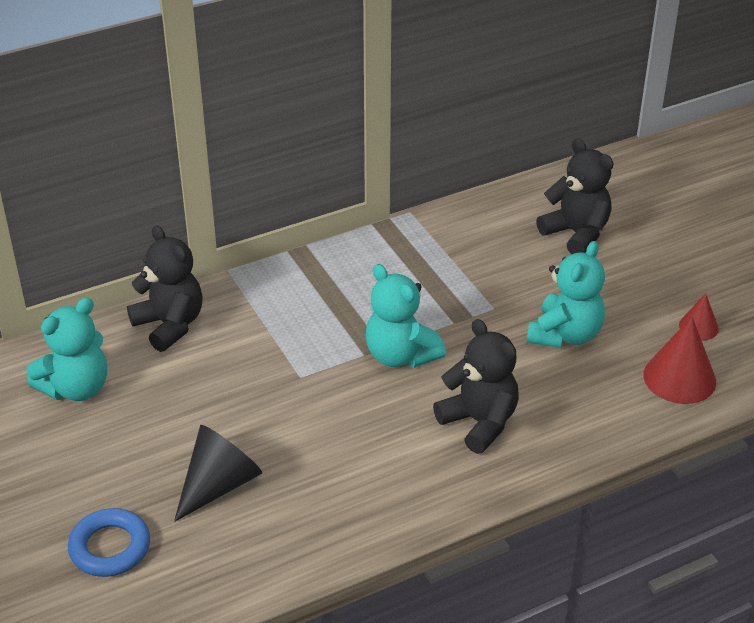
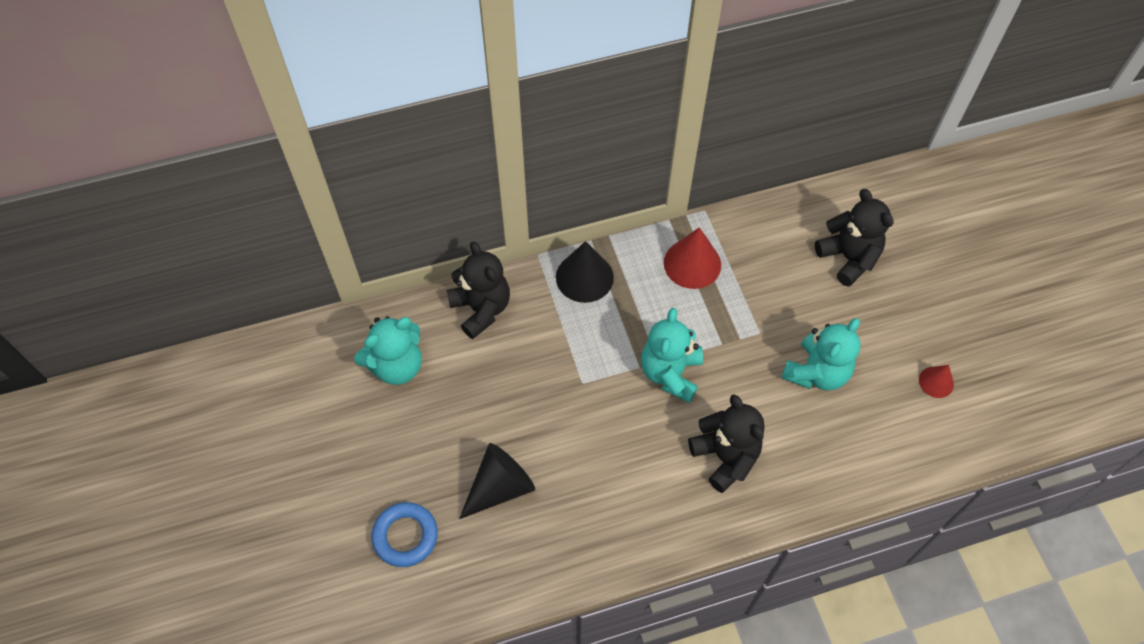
camera: 10 degrees right, 20 degrees up
(285, 283) = (584, 277): none -> black cone
(400, 355) = (670, 373): turquoise teddy bear -> turquoise teddy bear turned 45 degrees clockwise
(679, 378) = (907, 436): red cone -> red cone (692, 263)

